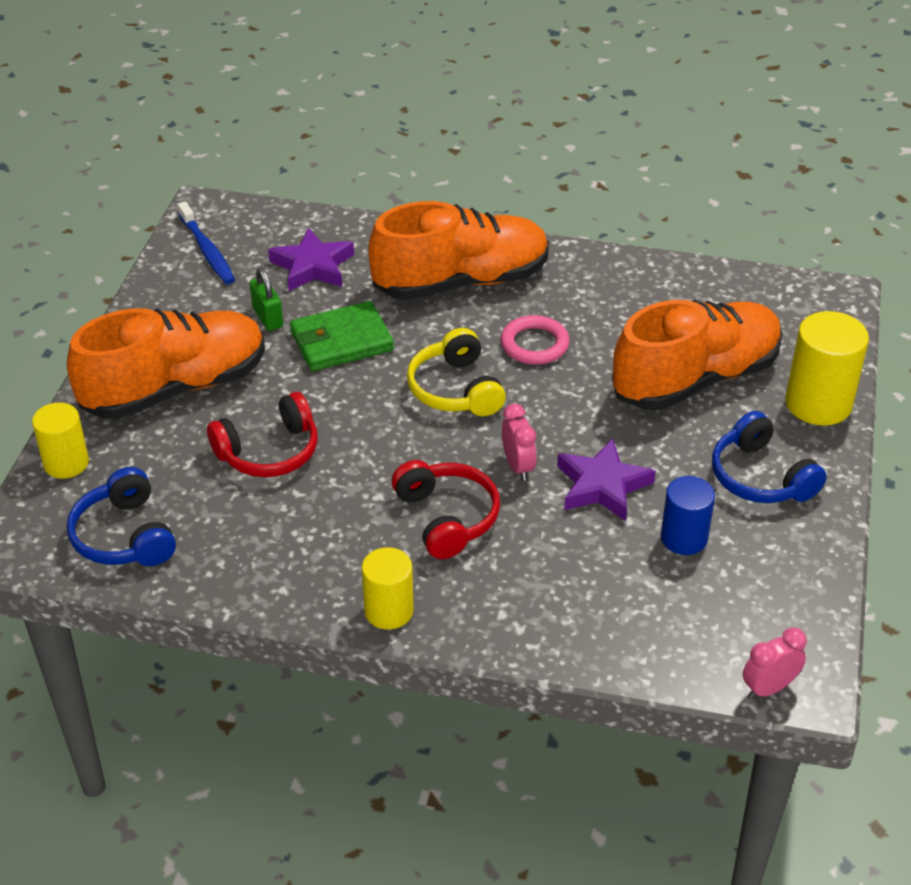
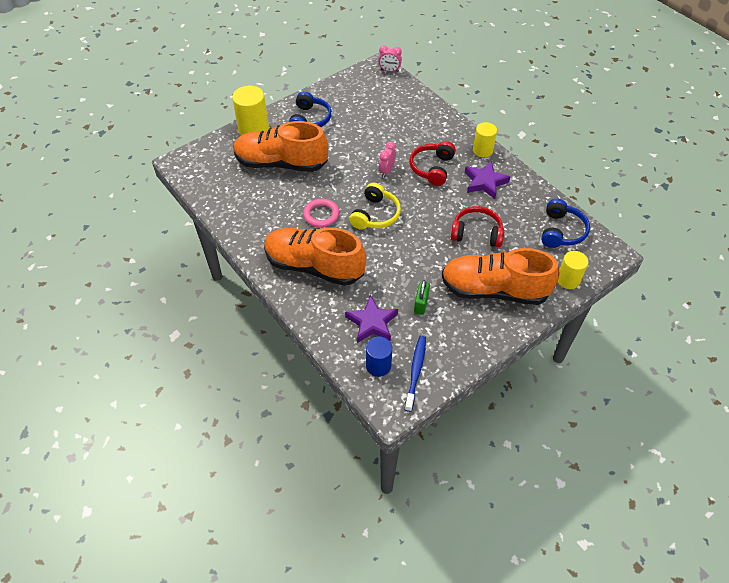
camera: 140 degrees left, 10 degrees up
(341, 341) = (399, 268): green wallet -> none
(602, 486) = (365, 147): purple star -> purple star (485, 182)
(684, 538) = (360, 117): blue cylinder -> blue cylinder (378, 365)

